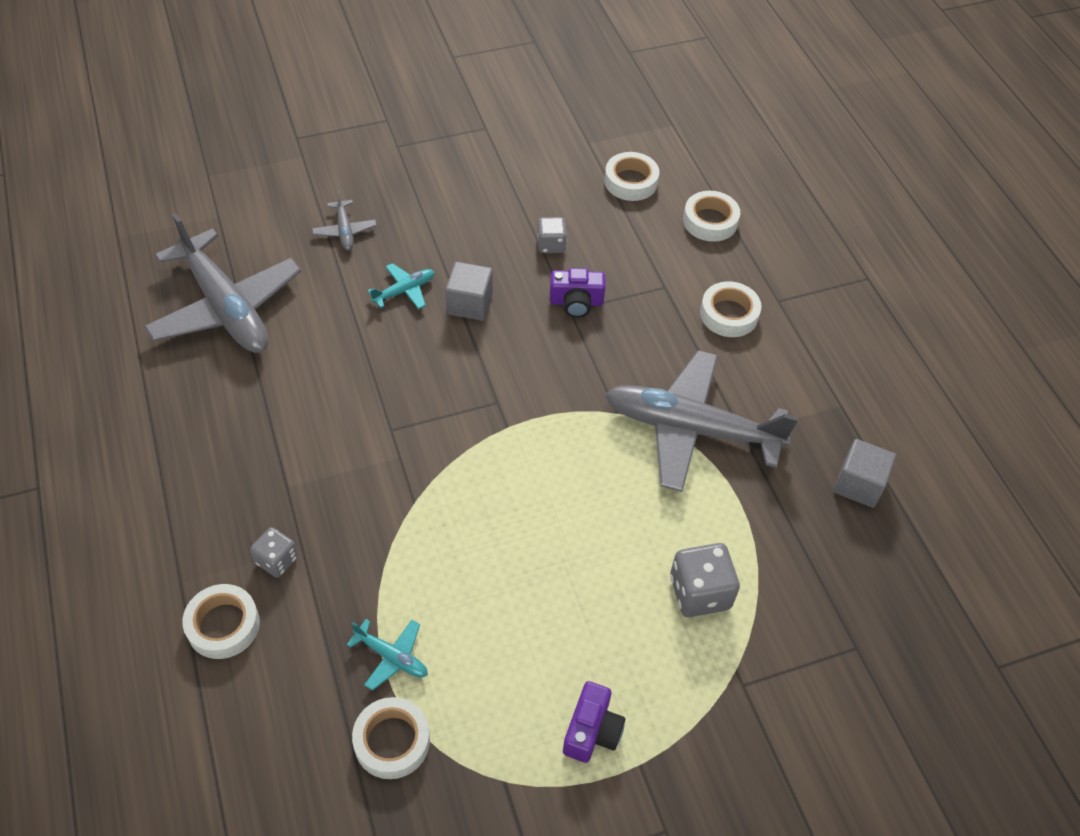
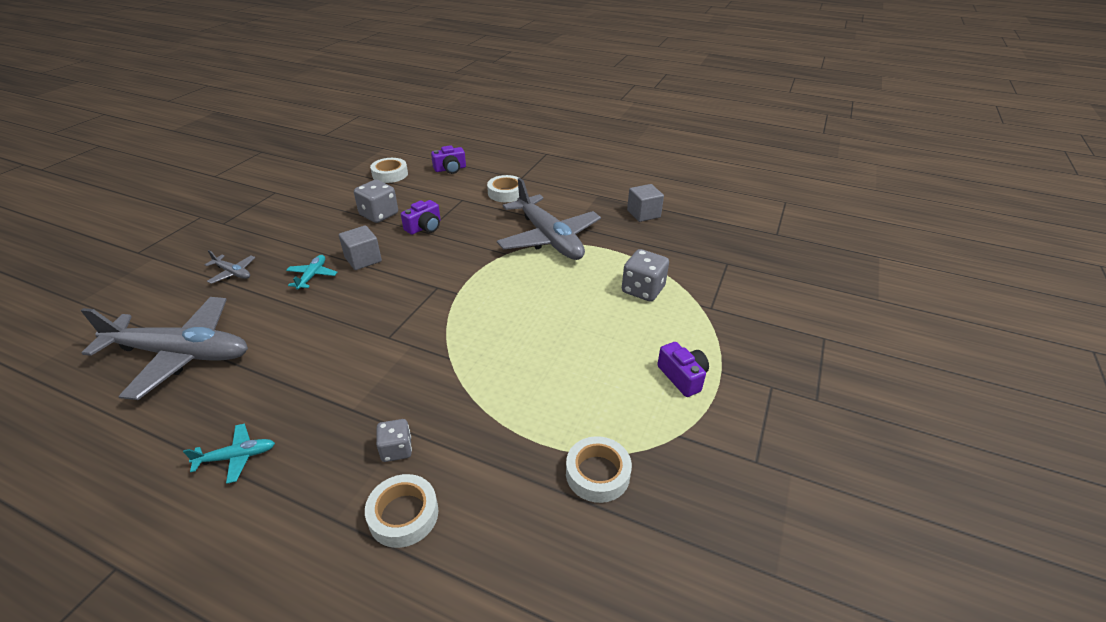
camera: 45 degrees left, 15 degrees down
(392, 657) = (538, 435): turquoise plane -> turquoise plane (237, 457)
(551, 245) = (379, 215): grey dice -> grey dice, size x1.61
(690, 429) = (549, 238): grey plane -> grey plane turned 90 degrees counterclockwise
(710, 221) = (450, 169): white tape -> purple camera

